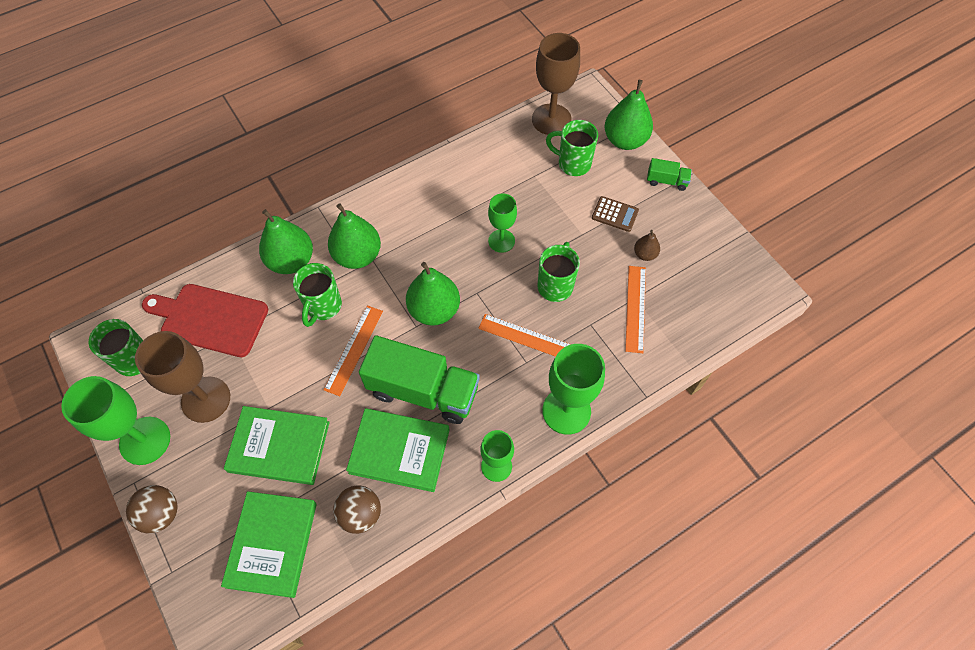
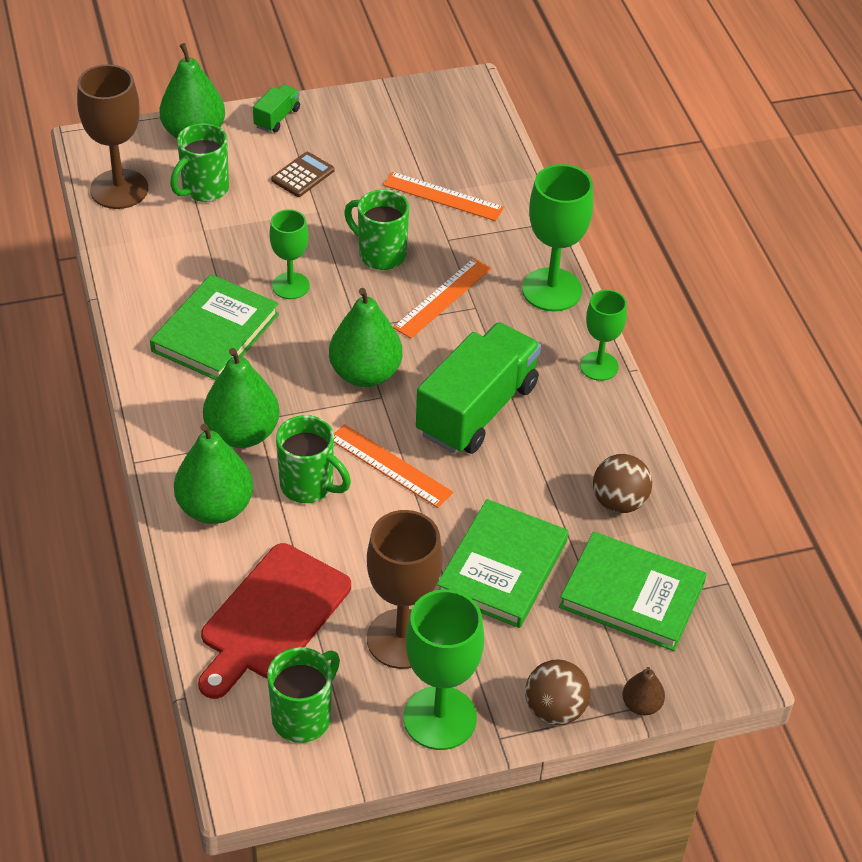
camera: 75 degrees left, 15 degrees down
(399, 451) = (550, 449): green book -> green book (215, 332)
(645, 254) = (373, 167): brown pear -> brown pear (641, 705)

